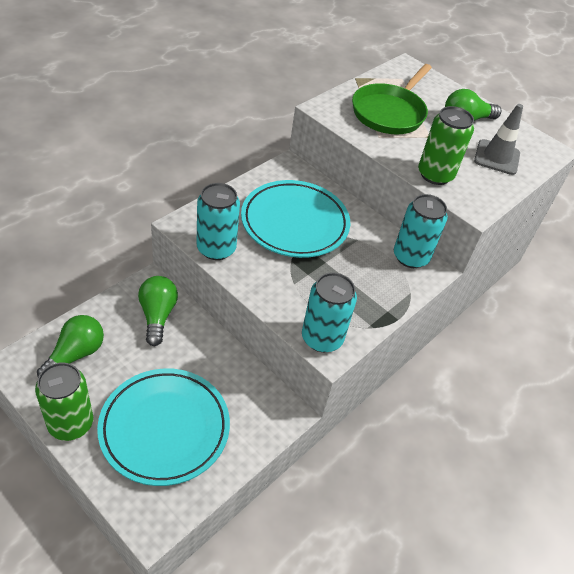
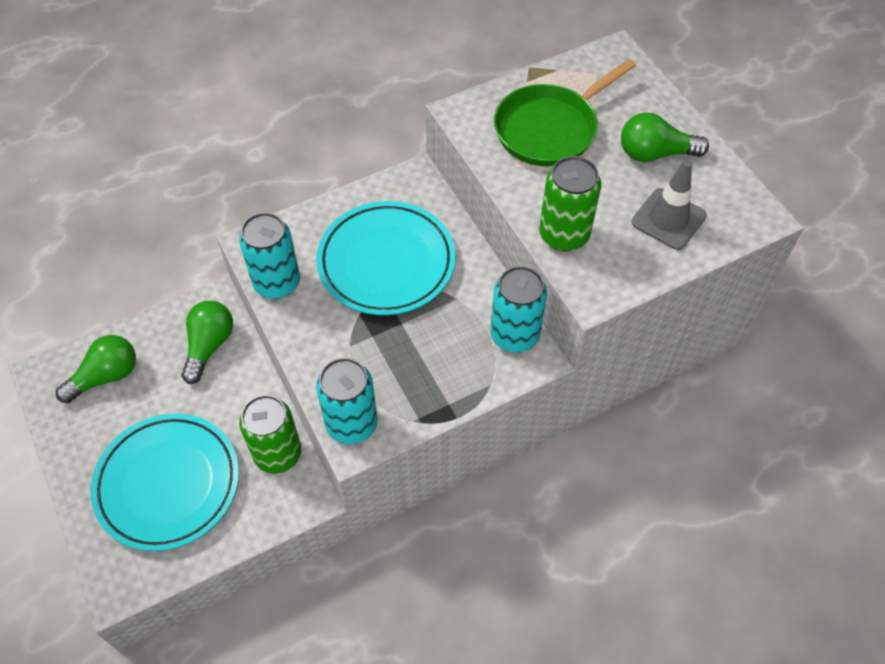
camera: 25 degrees right, 10 degrees up
(70, 423) = (75, 455): green can -> green can (277, 454)

